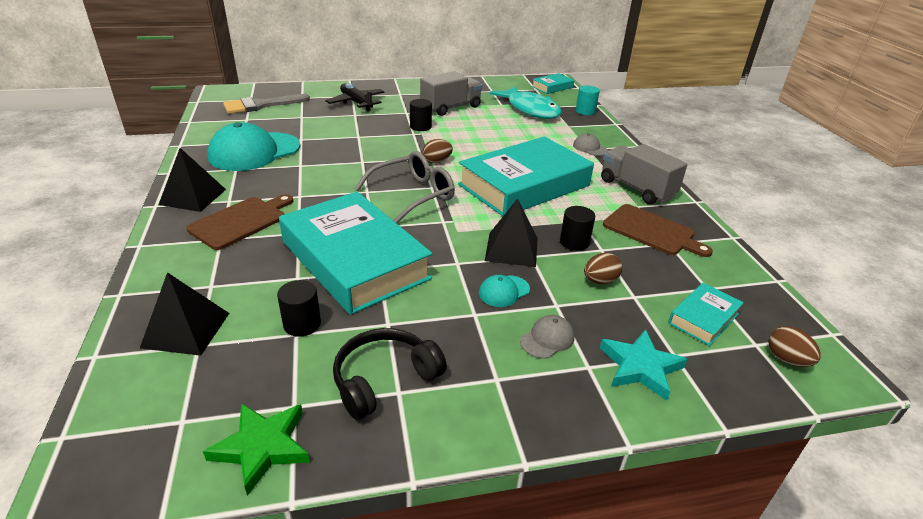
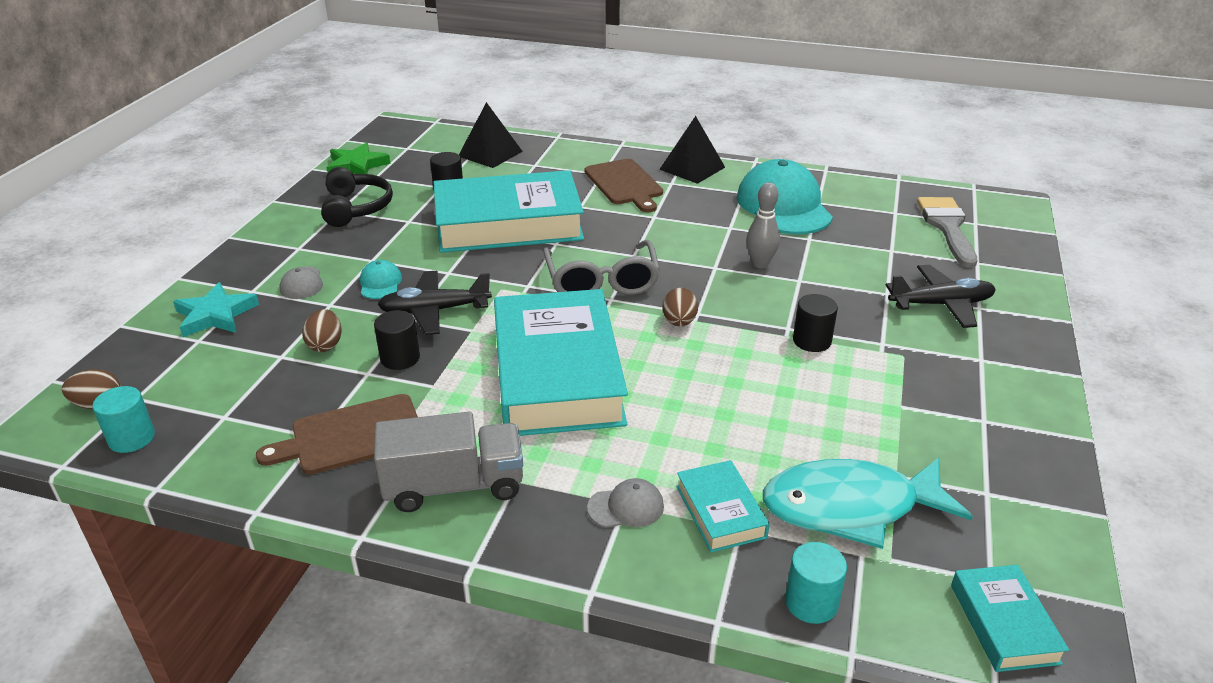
camera: 120 degrees right, 0 degrees up
(346, 149) = (760, 264): none -> grey bowling pin
(451, 107) = (892, 399): grey truck -> none
(511, 249) = (435, 311): black pyramid -> black plane
(703, 318) = (201, 384): turquoise book -> turquoise book (720, 511)
(775, 317) = (132, 438): none -> turquoise cylinder

